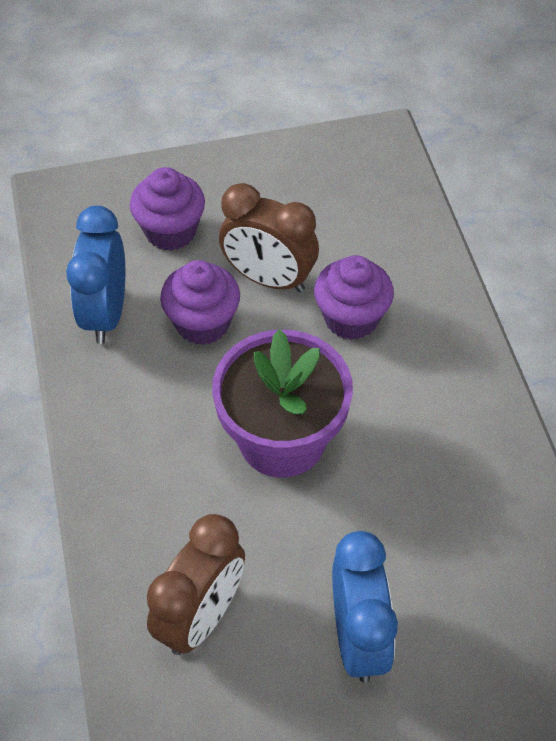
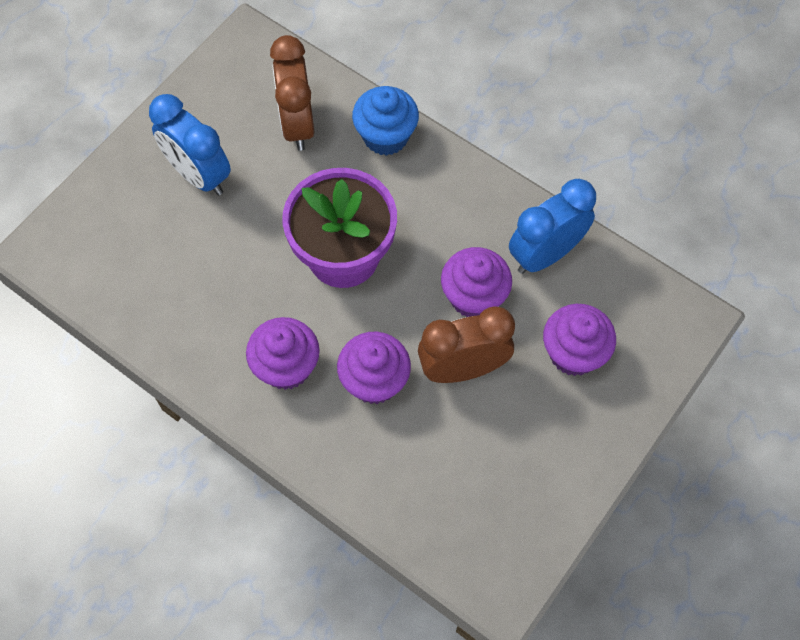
camera: 140 degrees right, 10 degrees up
(106, 313) = (545, 254): blue clock -> blue clock turned 90 degrees counterclockwise
(125, 529) = (386, 136): none -> blue cupcake
(419, 380) = (286, 367): none -> purple cupcake

